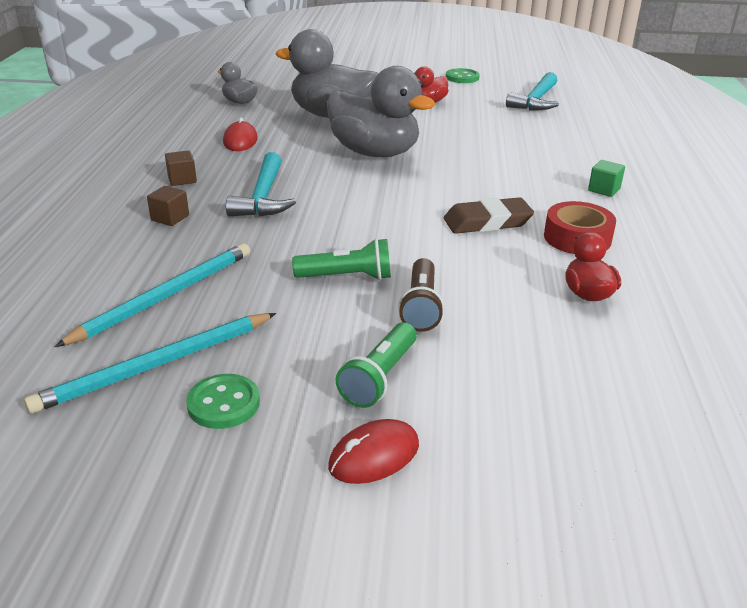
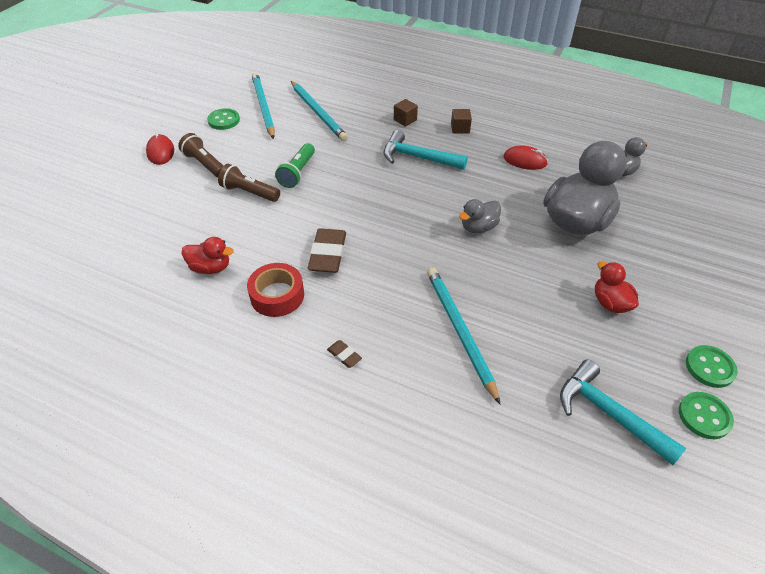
camera: 110 degrees right, 15 degrees up
(375, 153) = (478, 227): grey duck -> grey duck, size x0.48
(379, 378) = (205, 164): green flashlight -> brown flashlight
(505, 79) = (704, 416): none -> green button
(519, 148) = (459, 331): none -> turquoise pencil
(604, 189) = (344, 355): green cube -> brown eraser

